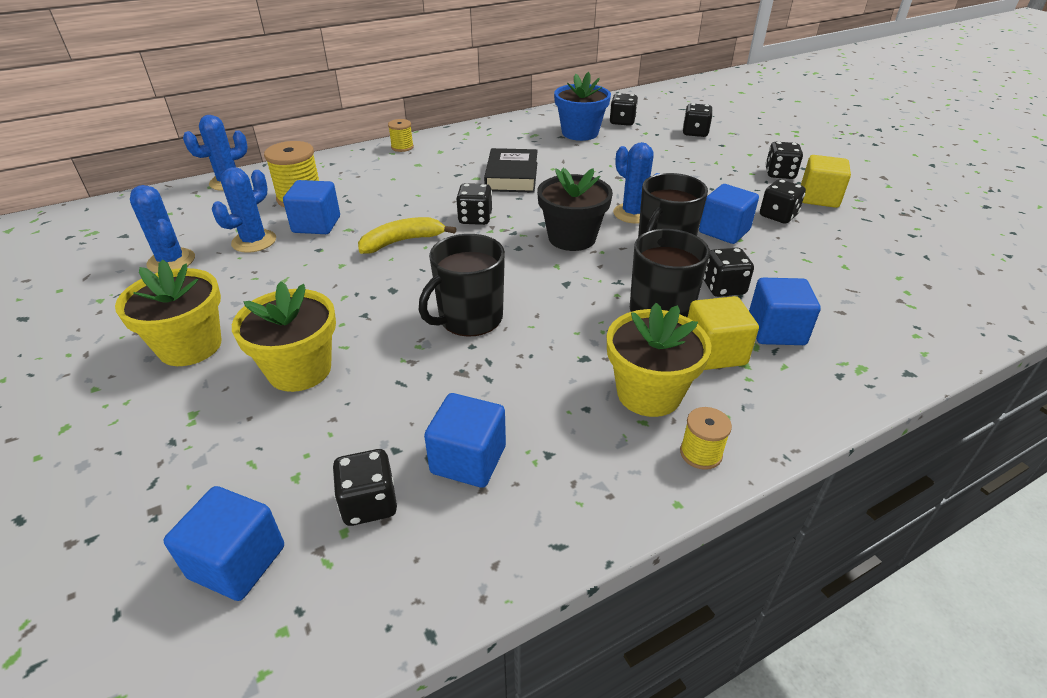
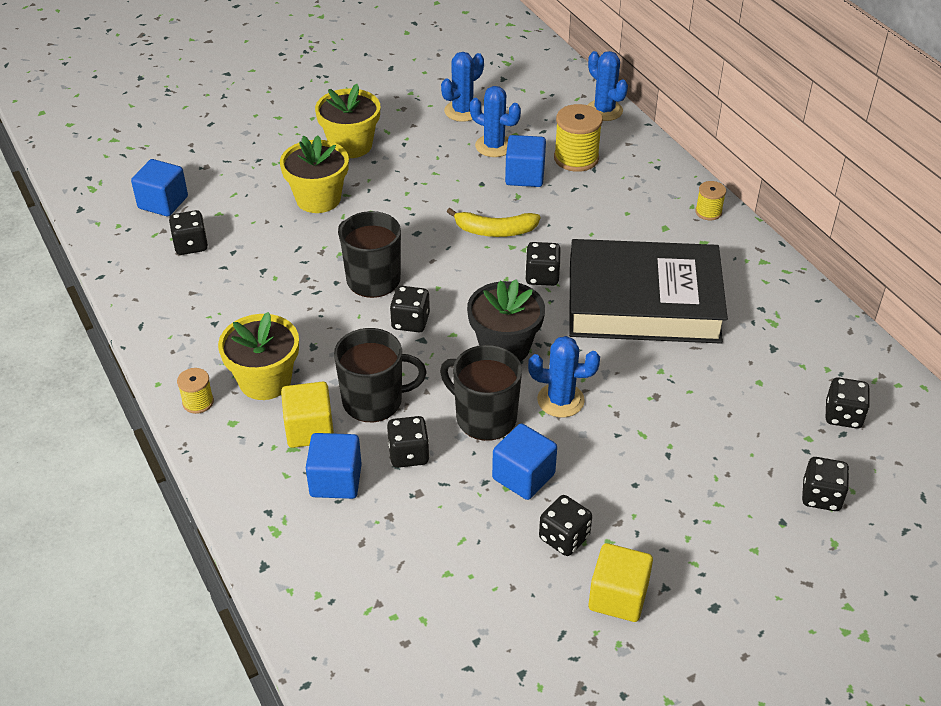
camera: 90 degrees right, 5 degrees up
(402, 241) = (495, 231): yellow banana -> yellow banana turned 120 degrees clockwise
(468, 460) = (217, 285): blue cube -> none
(512, 176) = (643, 302): black book -> black book, size x1.91
(580, 133) = (788, 367): blue flower pot -> none
(633, 213) = (560, 400): blue cactus -> blue cactus turned 45 degrees clockwise
(779, 174) = (689, 570): black dice -> black dice (410, 321)

